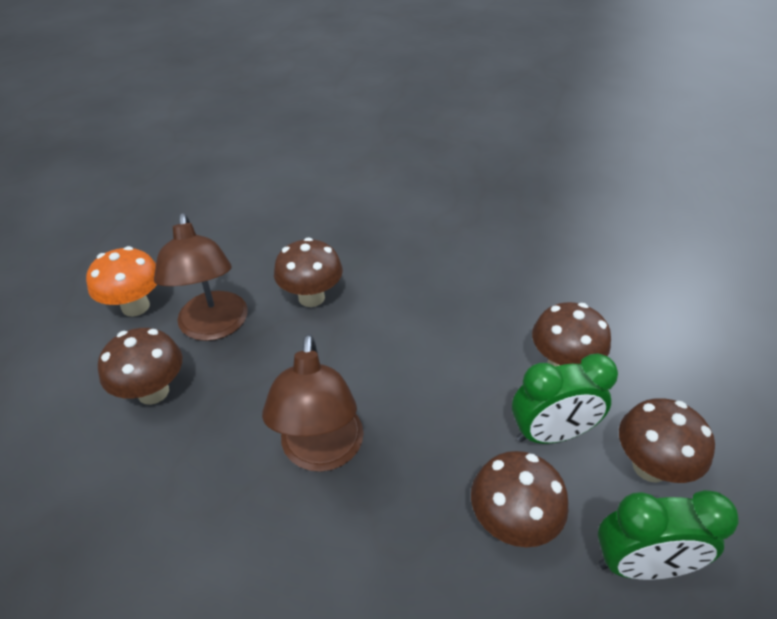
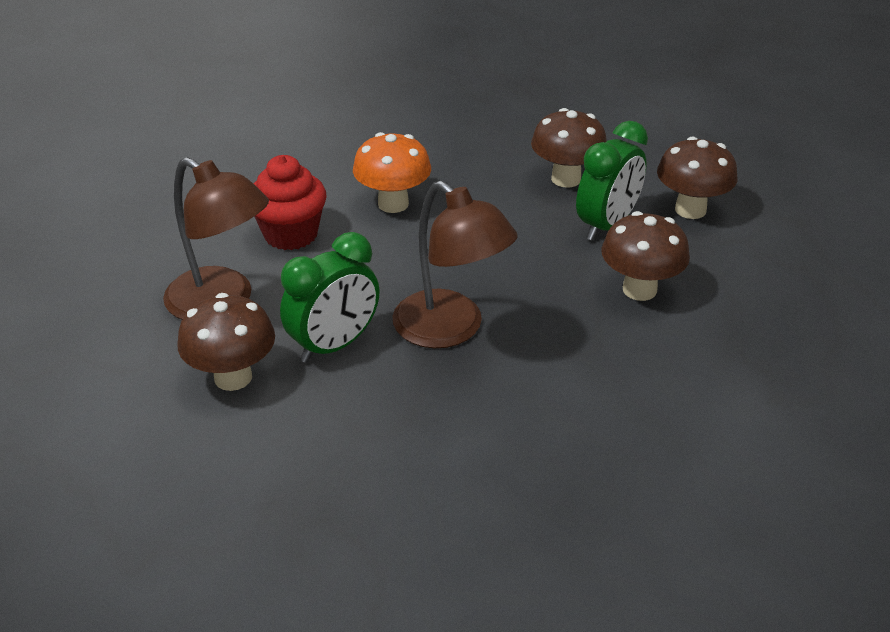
camera: 40 degrees left, 5 degrees down
(135, 306) = (105, 330): orange mushroom -> orange mushroom (393, 204)
(311, 297) = (291, 234): brown mushroom -> red cupcake
(640, 564) = (739, 265): green clock -> green clock (334, 345)

